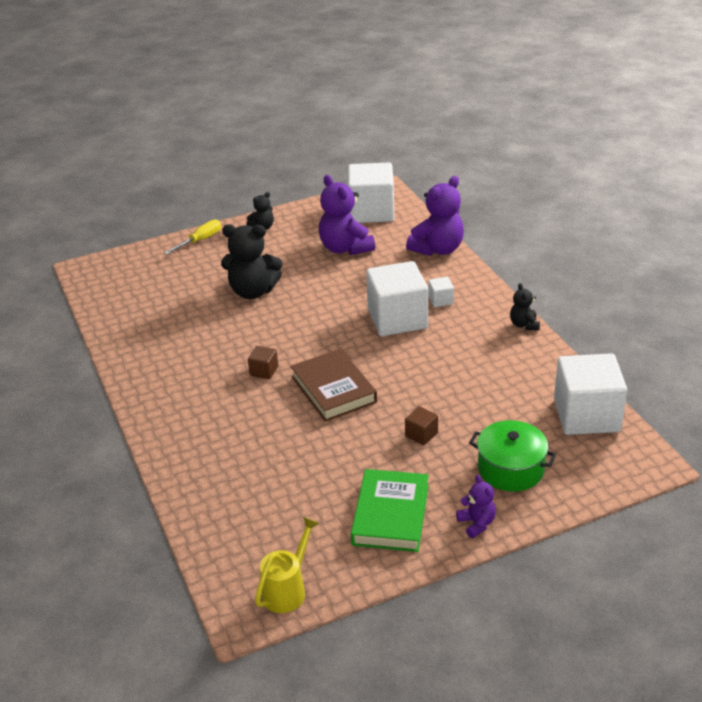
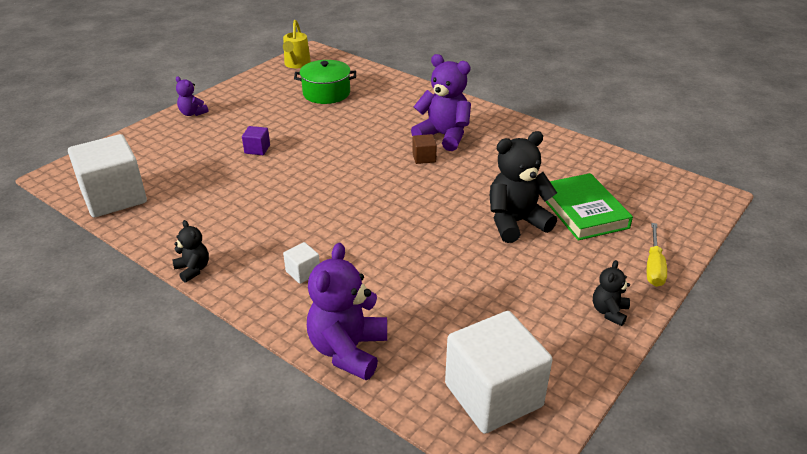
camera: 150 degrees right, 0 degrees up
(333, 389) = (352, 160): brown book -> none
(345, 248) = (471, 312): purple teddy bear -> purple teddy bear (443, 136)
(390, 515) = (255, 104): green book -> green book (583, 211)
(397, 319) = (338, 236): white cube -> none
(421, 434) = (257, 149): brown cube -> purple cube
(510, 469) = (176, 146): green pot -> green pot (326, 93)

